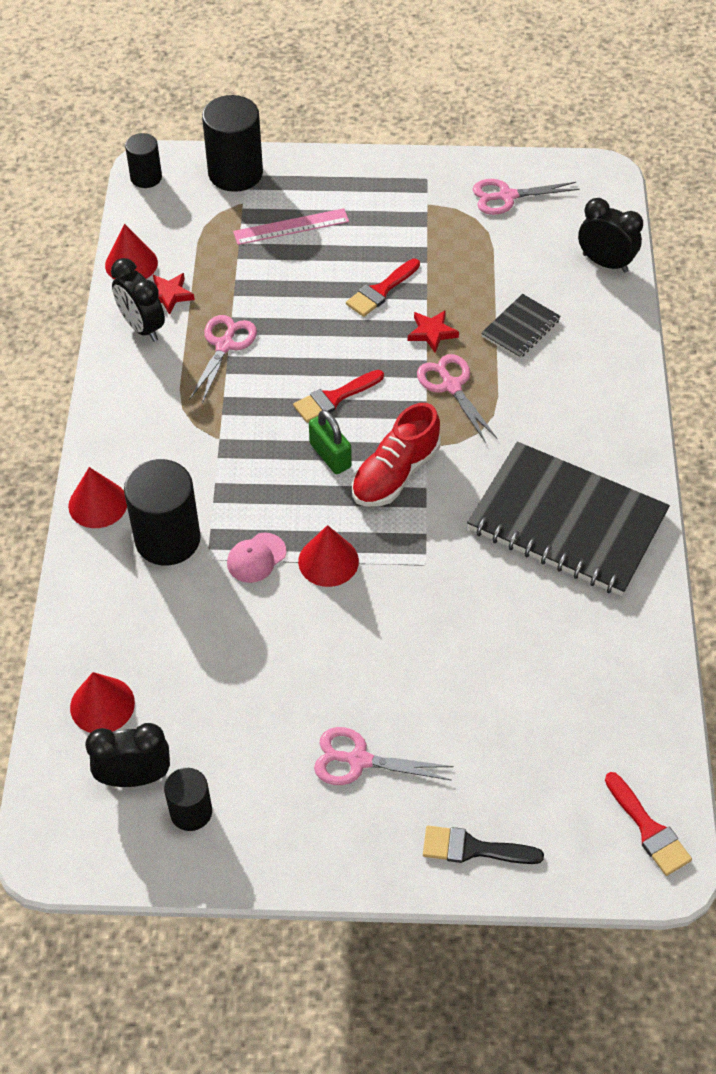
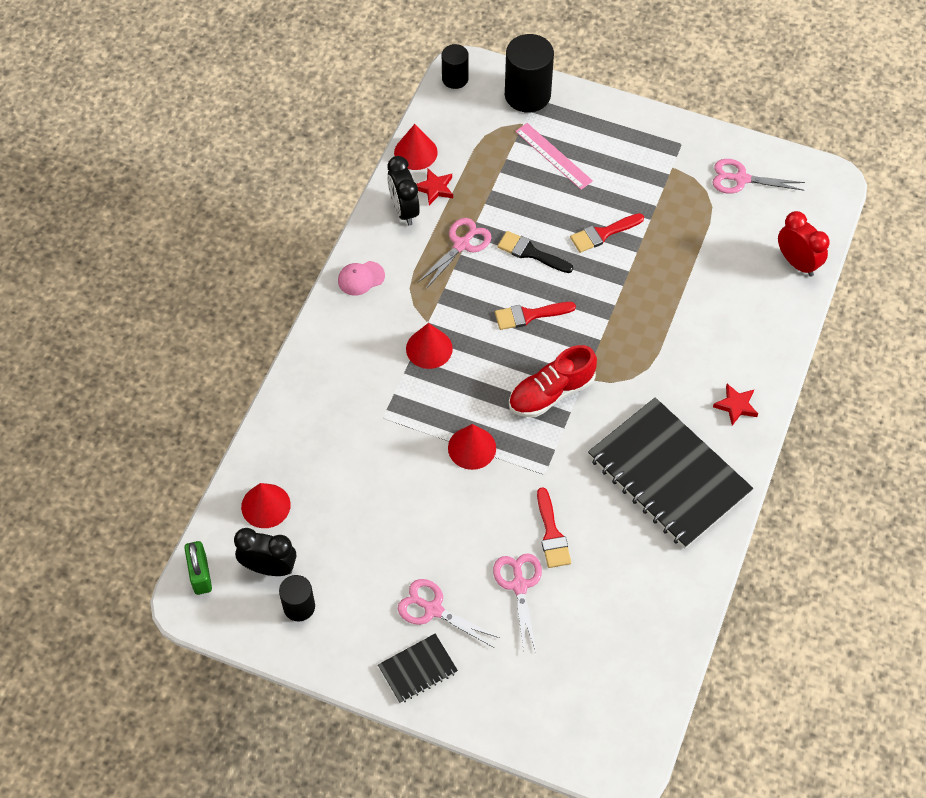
camera: 20 degrees right, 5 degrees up
(98, 504) = (318, 347): red cone -> red cone (429, 348)
(167, 539) = (359, 392): black cylinder -> none
(256, 558) = (419, 428): pink cap -> pink cap (361, 278)
(291, 227) = (553, 156): pink ruler -> pink ruler turned 45 degrees clockwise
(330, 455) = (507, 362): green padlock -> green padlock (200, 574)
(432, 333) = (628, 282): red star -> red star (736, 406)
(451, 386) = (625, 333): pink scissors -> pink scissors (519, 585)
(473, 848) = (489, 703): black brush -> black brush (530, 253)
(520, 328) = (702, 300): black notebook -> black notebook (417, 669)
(605, 263) = (797, 263): black clock -> red clock
(648, 829) = (625, 734): red brush -> red brush (551, 534)

